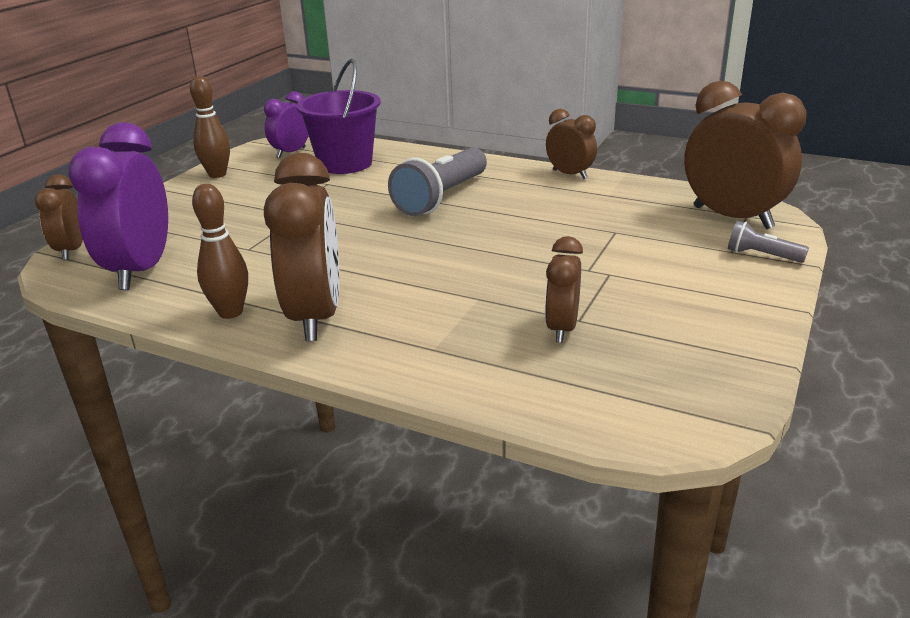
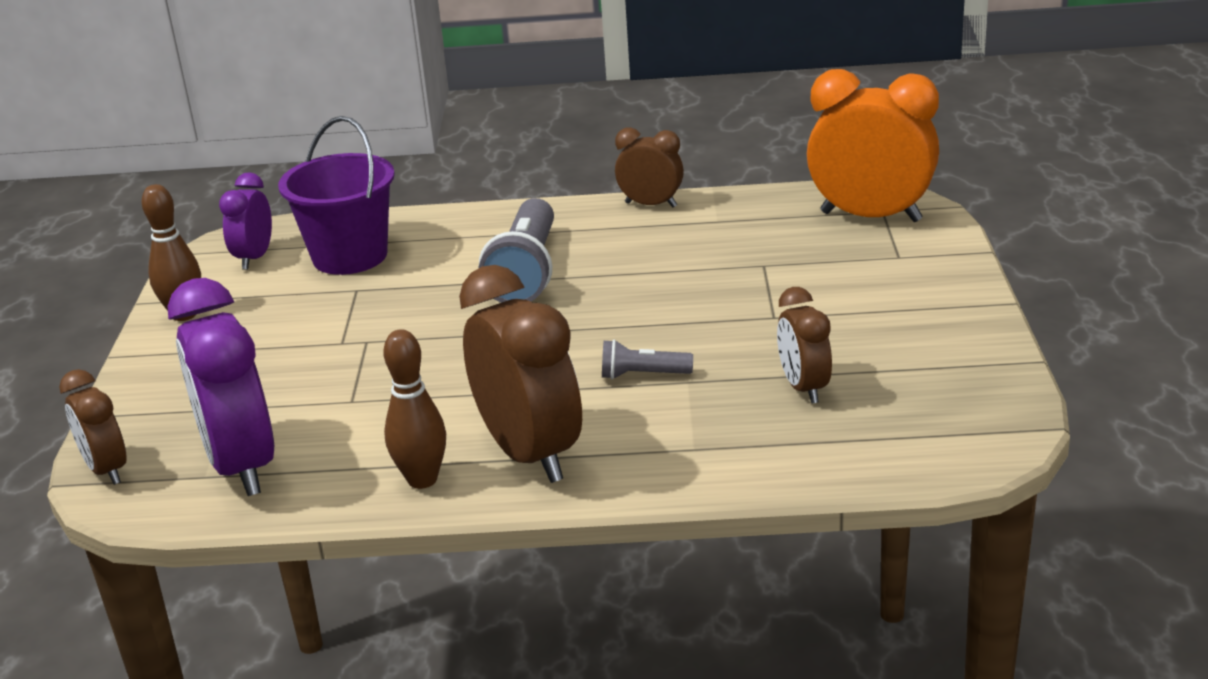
camera: 25 degrees left, 0 degrees up
(732, 217) = (870, 216): brown clock -> orange clock
(762, 255) = (932, 254): grey flashlight -> grey flashlight (642, 375)

